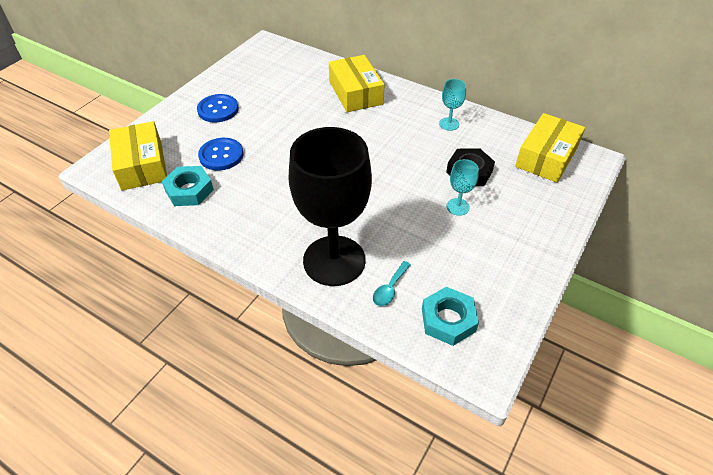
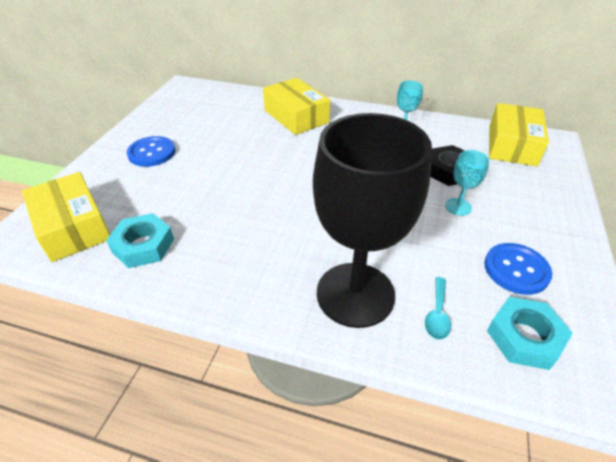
camera: 15 degrees left, 5 degrees down
(221, 155) = (171, 199): blue button -> blue button (516, 270)

